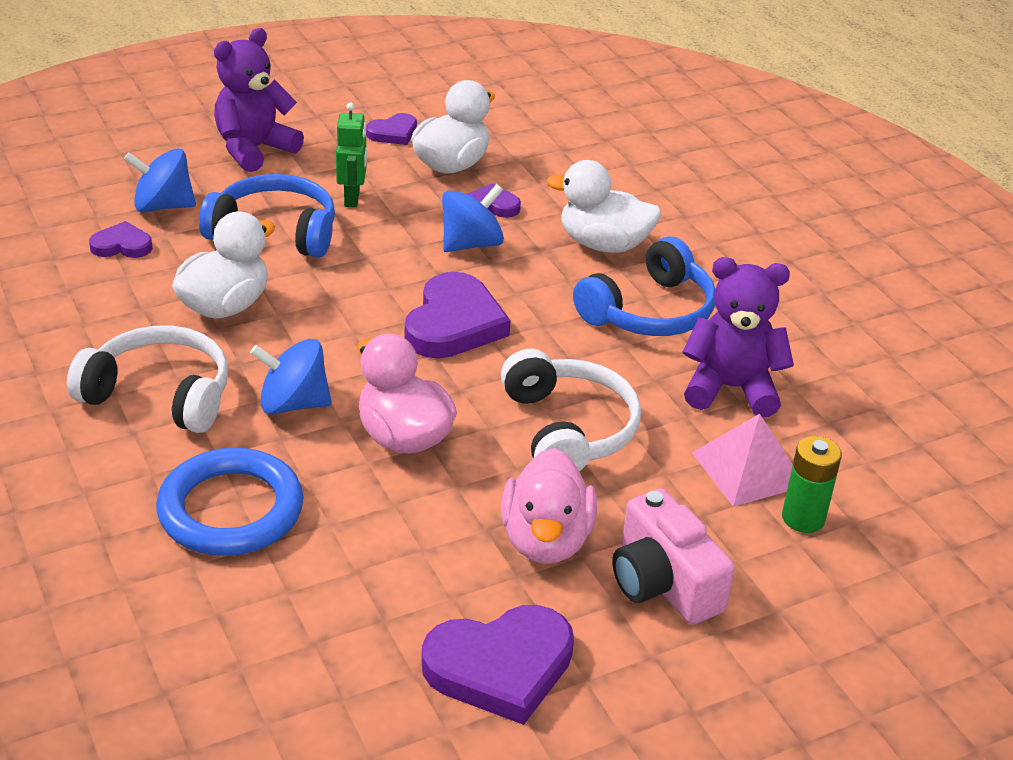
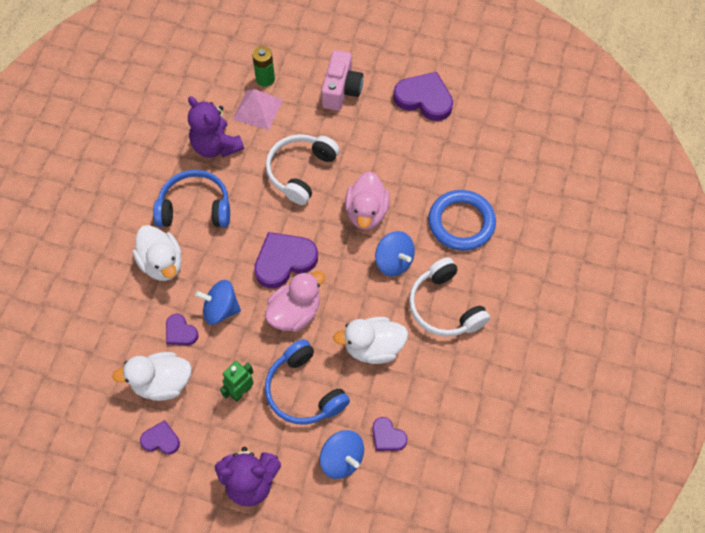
camera: 135 degrees left, 25 degrees up
(546, 540) = (362, 131): pink duck -> pink duck (295, 313)

